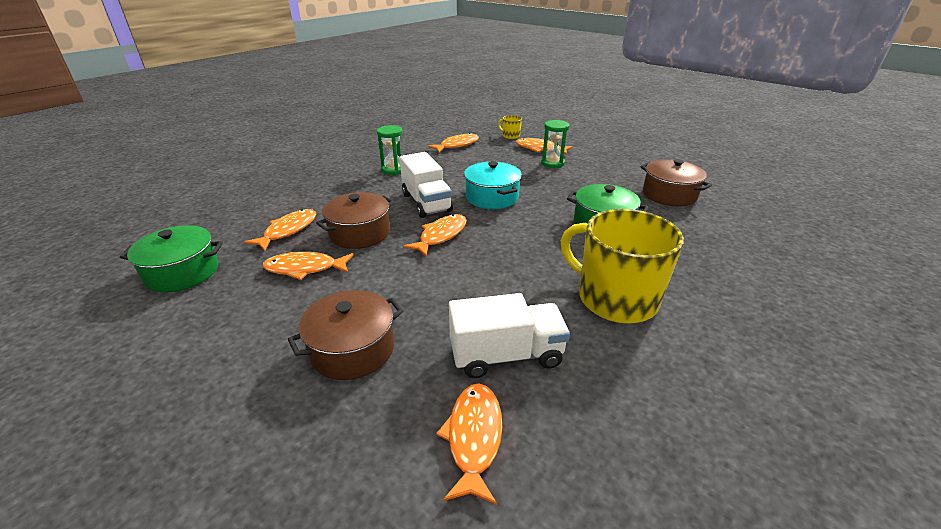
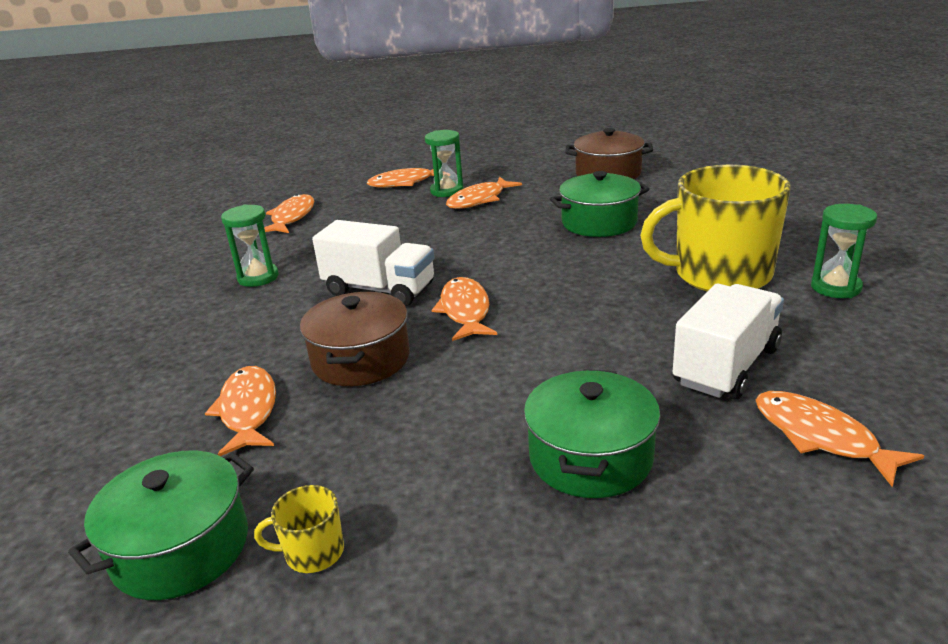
camera: 40 degrees left, 5 degrees down
(305, 268) = (368, 430): orange fish -> orange fish (479, 200)
(352, 349) = (590, 457): brown pot -> green pot
(492, 197) = (446, 250): turquoise pot -> none
(510, 136) = (342, 182): yellow mug -> yellow mug (313, 552)
(682, 358) = (835, 287): none -> green hourglass

